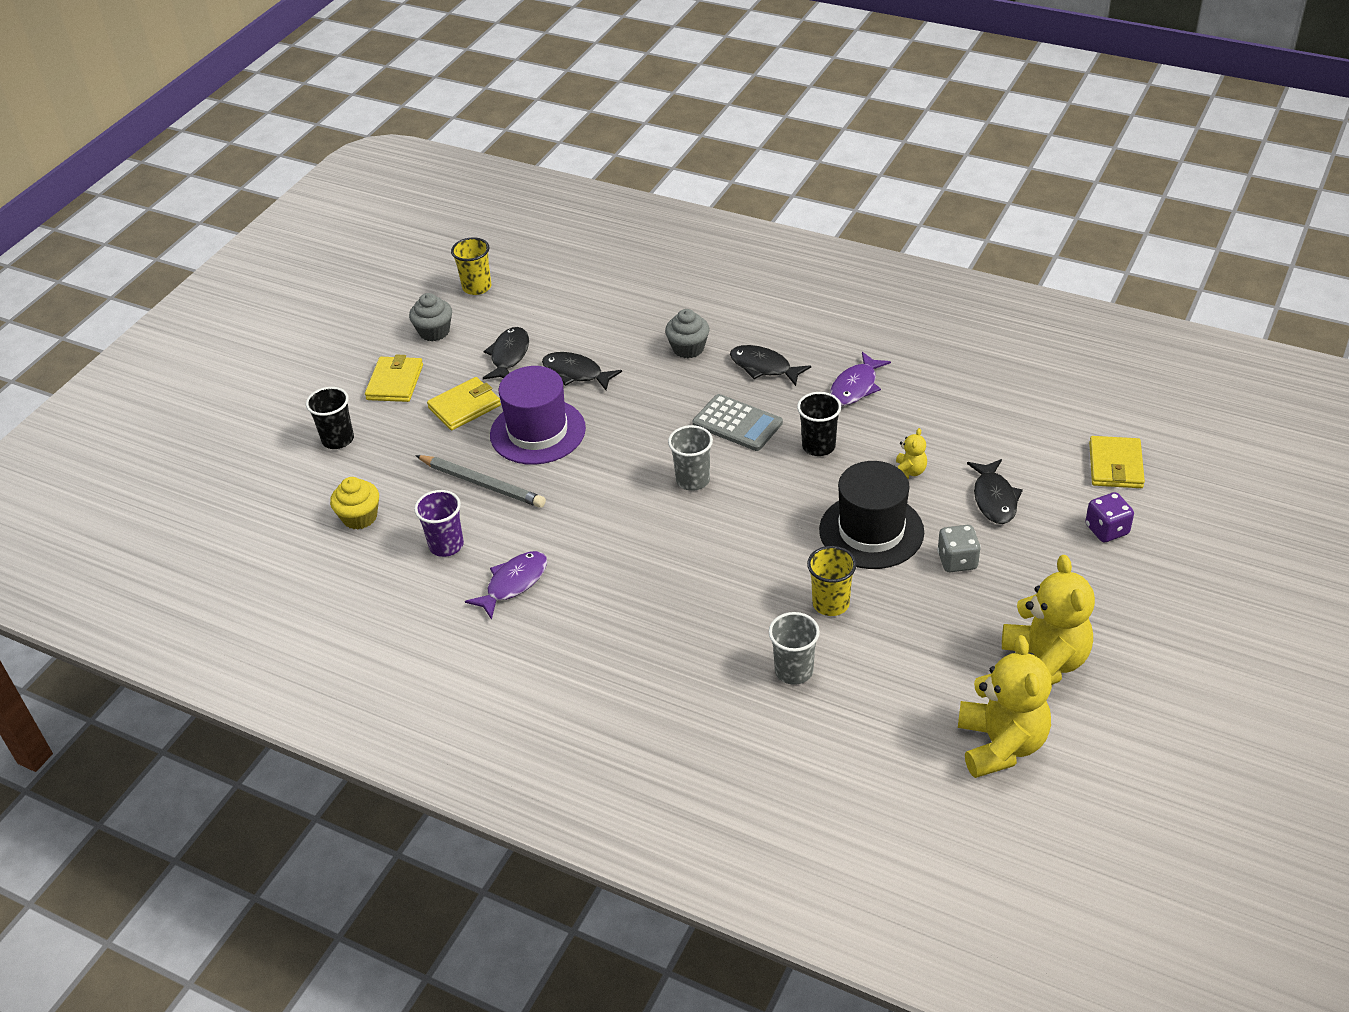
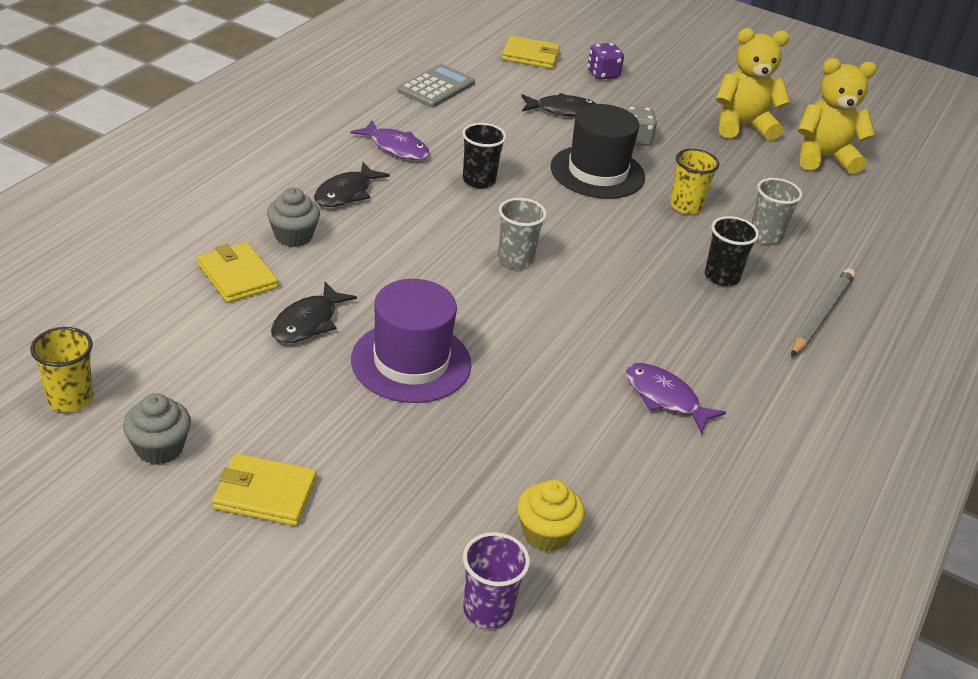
camera: 95 degrees left, 5 degrees down
(338, 439) = (379, 559): black cup -> black cup (721, 277)
(446, 545) = (603, 450): purple cup -> purple cup (488, 610)
(464, 407) = (343, 423): yellow wallet -> yellow wallet (237, 276)
(482, 484) = (498, 414): grey pencil -> grey pencil (821, 315)
(509, 356) = (249, 377): black fish -> none
(737, 423) = (433, 221): grey calculator -> grey calculator (436, 87)
(909, 472) = (523, 142): yellow teddy bear -> none

